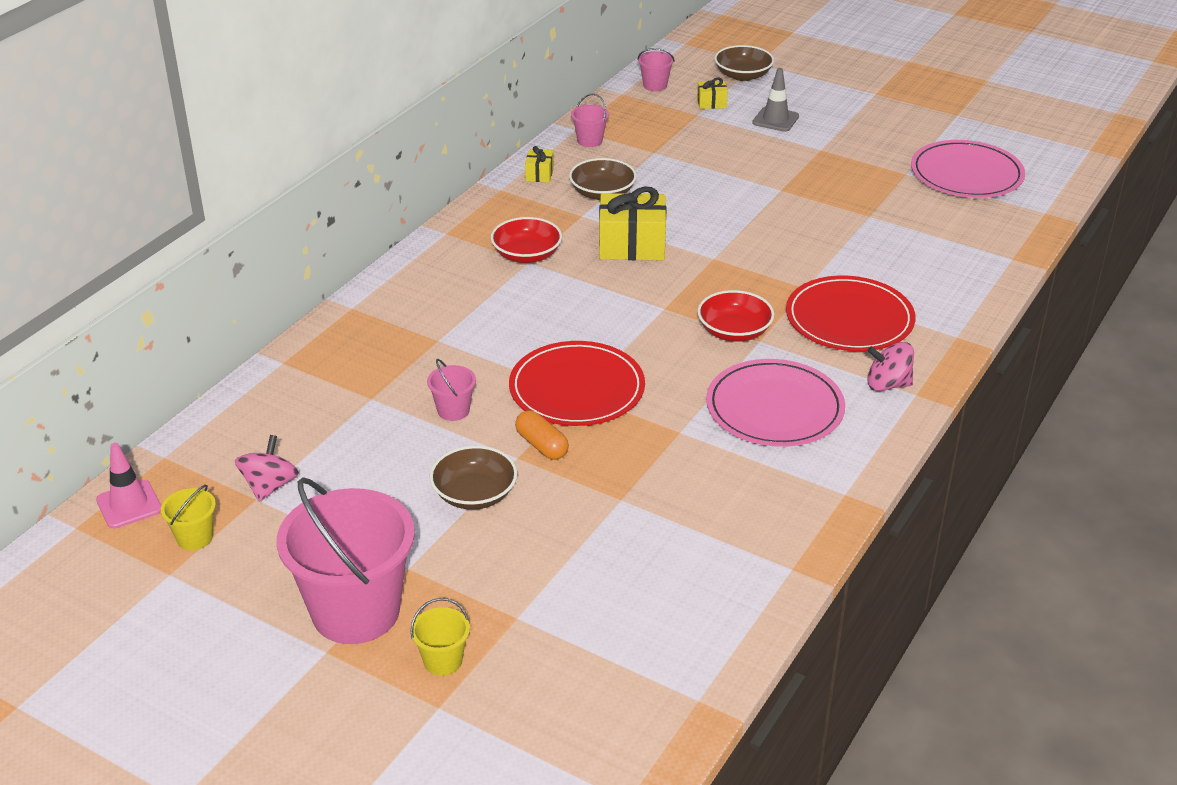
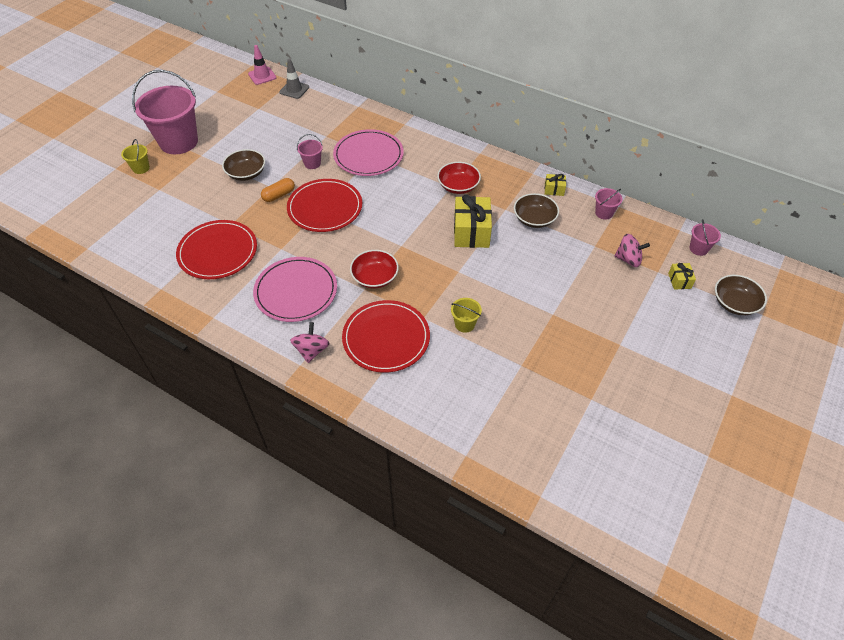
camera: 90 degrees right, 15 degrees up
(195, 538) = (237, 95): yellow bucket -> yellow bucket (464, 324)
(269, 486) = (266, 111): pink spinning top -> pink spinning top (628, 259)
(694, 507) = (218, 252): none -> red plate
(775, 120) = (662, 319): grey traffic cone -> grey traffic cone (294, 90)
(966, 174) = (598, 445): pink plate -> pink plate (368, 155)

